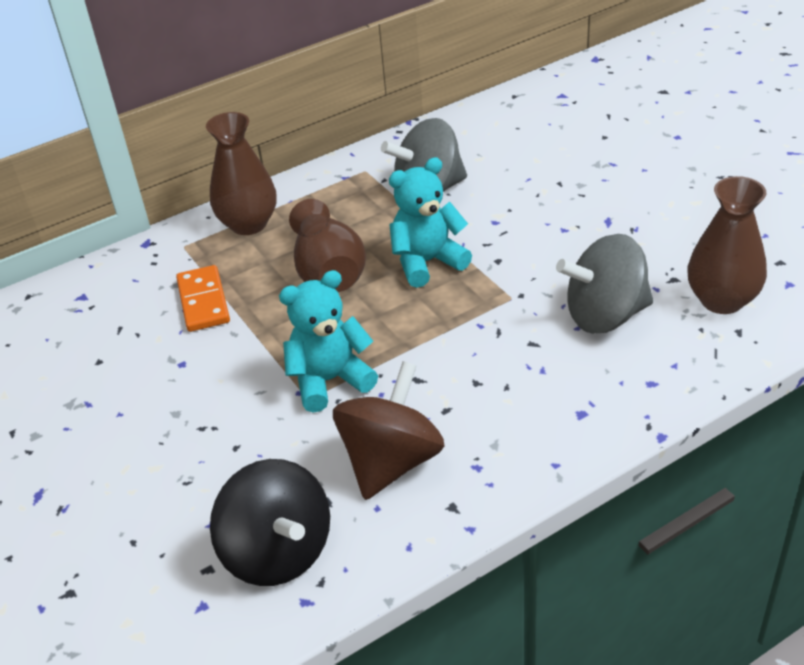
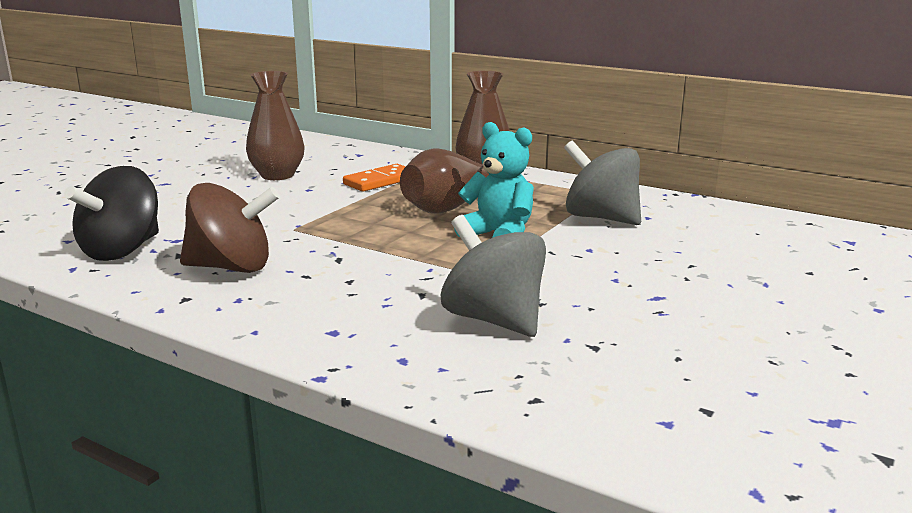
camera: 60 degrees right, 20 degrees down
(330, 380) = (317, 231): turquoise teddy bear -> none
(721, 300) = (584, 380): brown vase -> brown vase (277, 175)

